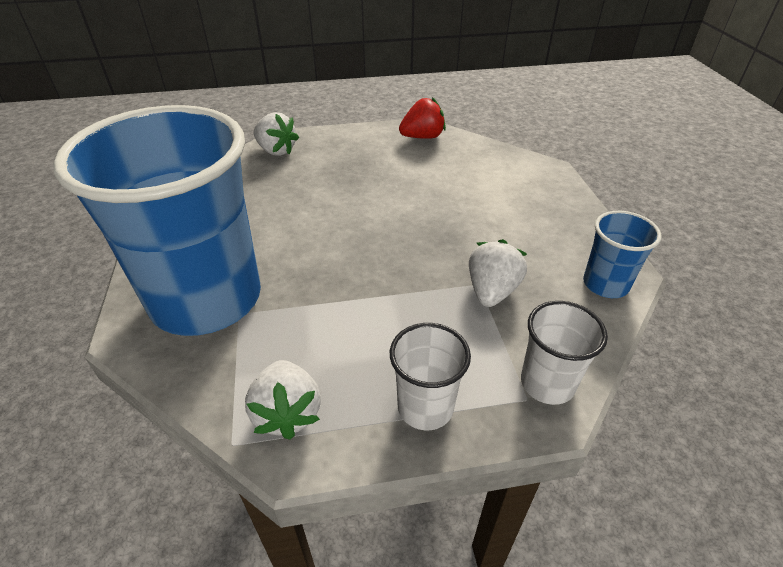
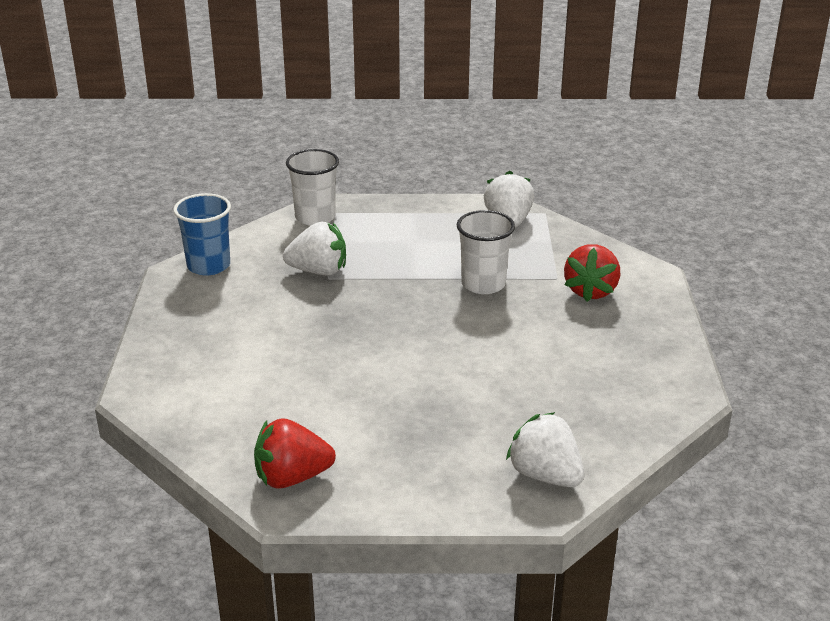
camera: 170 degrees left, 10 degrees down
(206, 299) = (591, 291): blue cup -> red strawberry
(425, 407) = (410, 215): white cup -> white cup (483, 284)
(492, 291) = (318, 271): white strawberry -> white strawberry turned 120 degrees counterclockwise

